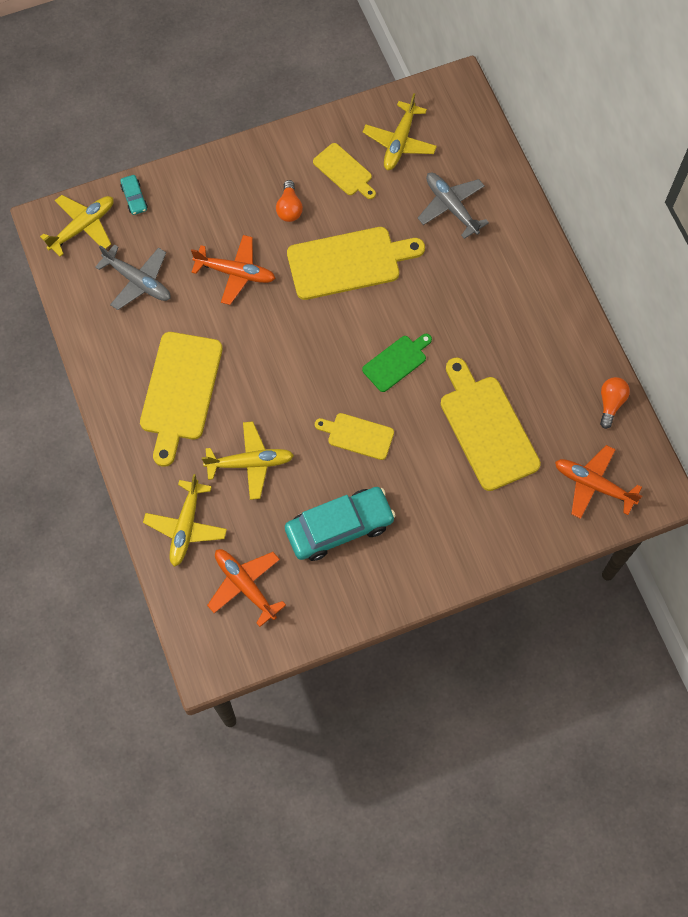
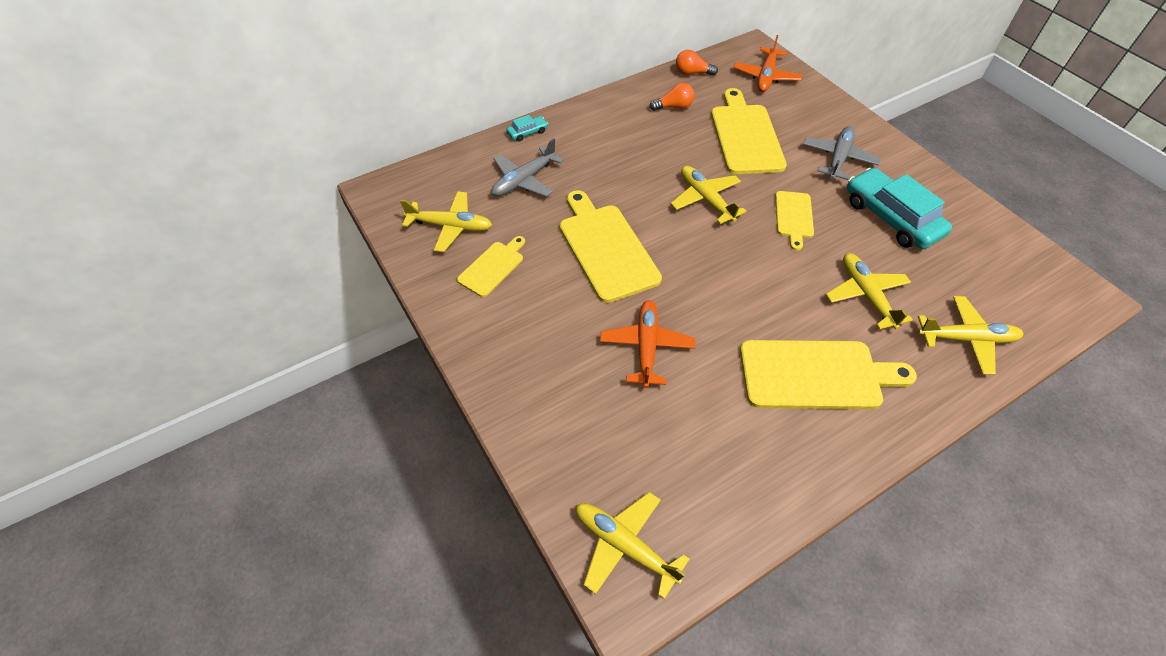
camera: 100 degrees left, 15 degrees down
(134, 198) = (564, 484): turquoise car -> turquoise car (527, 132)
(138, 281) = (688, 451): grey plane -> grey plane (838, 158)
(245, 585) = (992, 278): orange plane -> none
(289, 208) = (549, 309): orange light bulb -> orange light bulb (674, 107)
(396, 362) = (705, 199): green cutting board -> yellow plane
(487, 428) = (745, 136): yellow cutting board -> yellow cutting board turned 120 degrees clockwise

